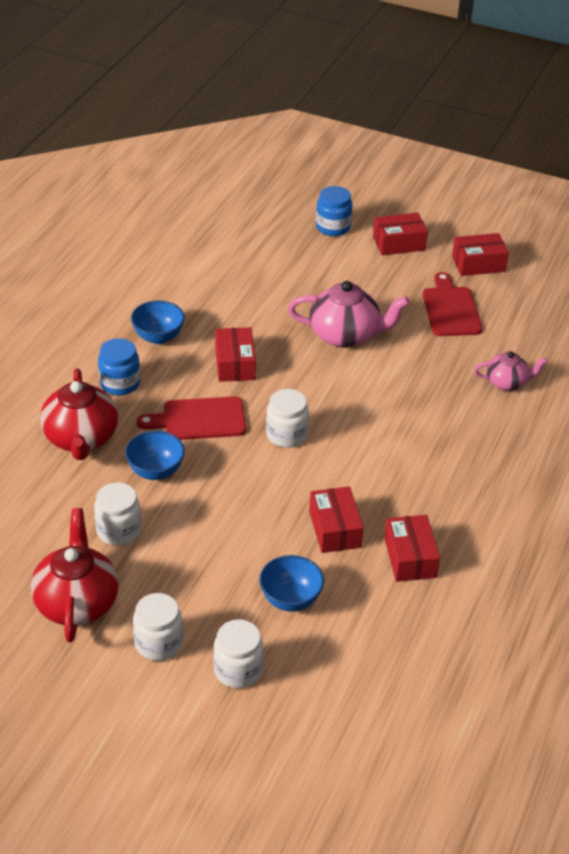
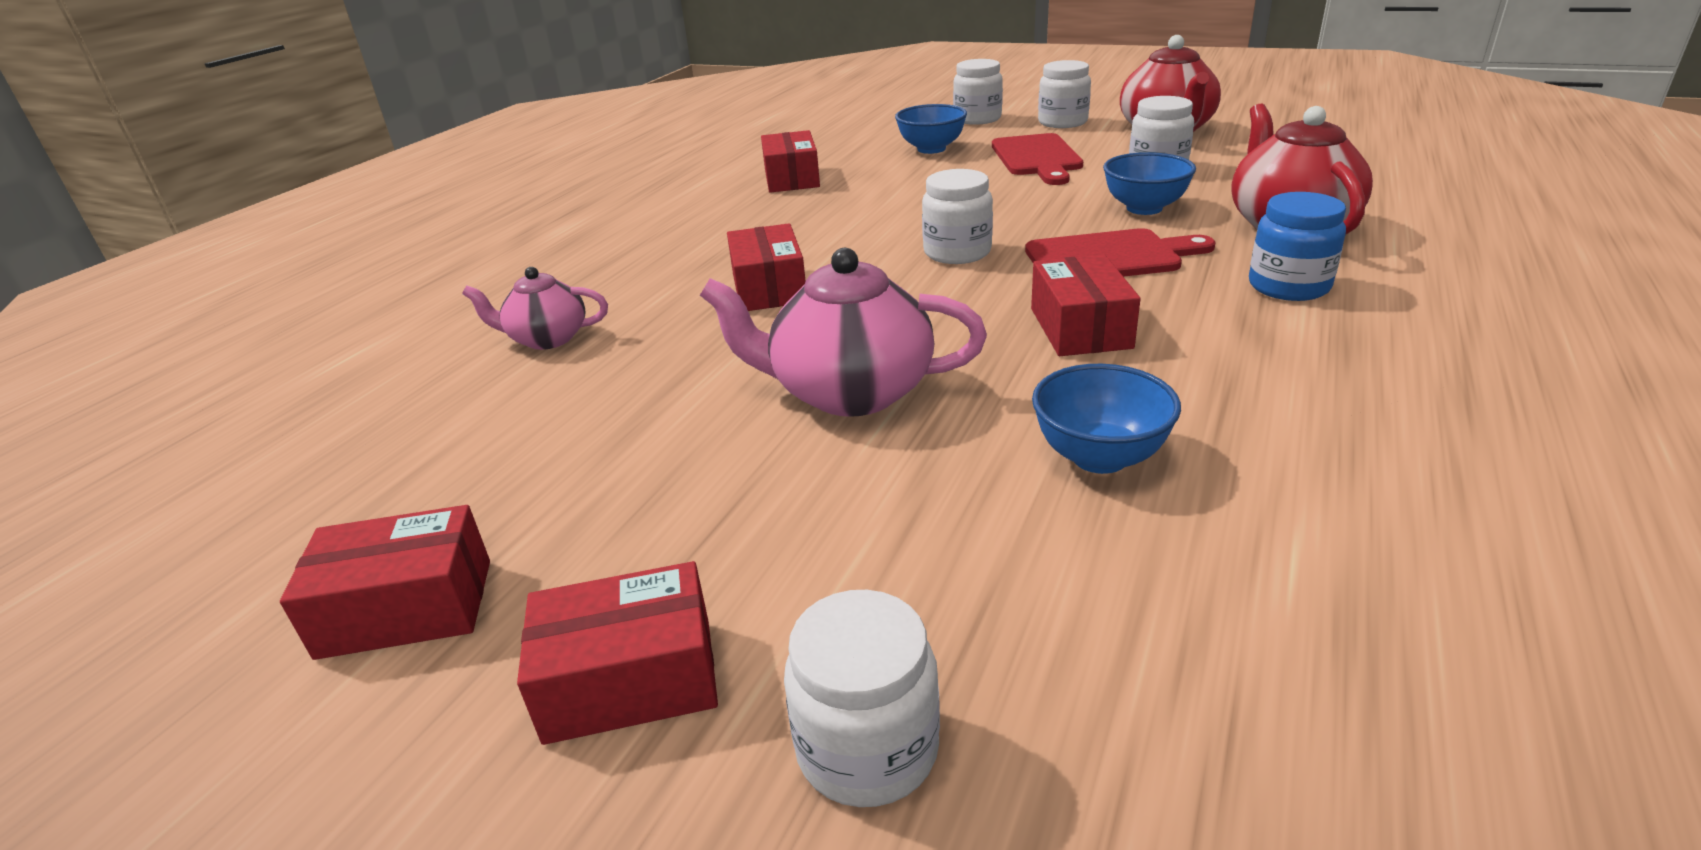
camera: 175 degrees left, 10 degrees down
(158, 337) = (1275, 359): blue bowl -> blue bowl (1099, 457)
(333, 227) = (867, 749): blue jar -> white jar
(335, 529) = (881, 188): red box -> red box (768, 288)
(450, 309) = (576, 465): red cutting board -> red cutting board (1037, 158)

